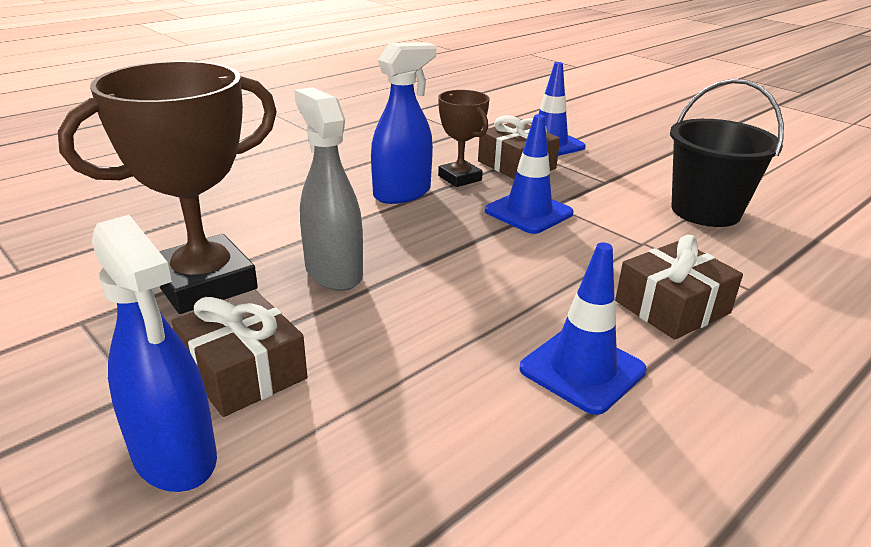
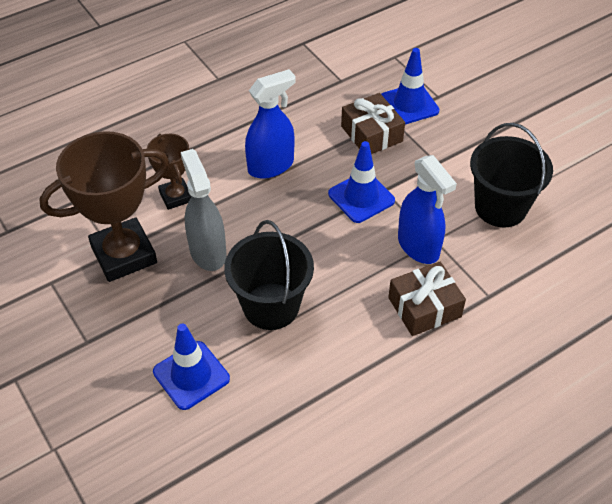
camera: 10 degrees right, 20 degrees up
(175, 456) = (108, 387): blue spray bottle -> blue spray bottle (418, 246)
(243, 371) = (145, 333): brown gift -> none
(445, 323) = (271, 306): none -> black bucket
(460, 178) = (320, 149): brown trophy -> brown trophy (176, 196)
(582, 370) = (344, 354): blue traffic cone -> blue traffic cone (191, 375)

